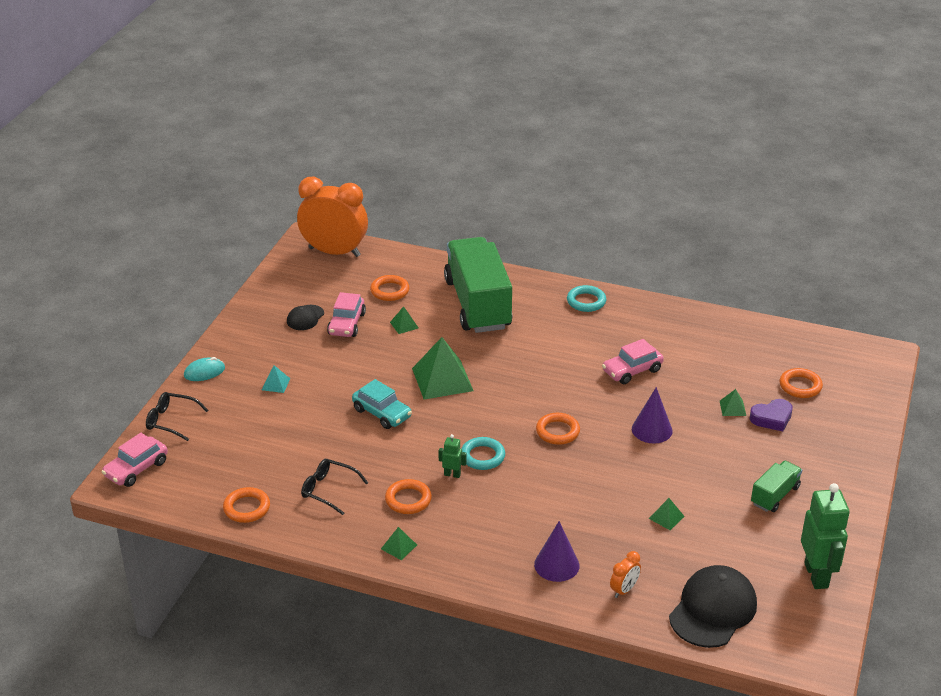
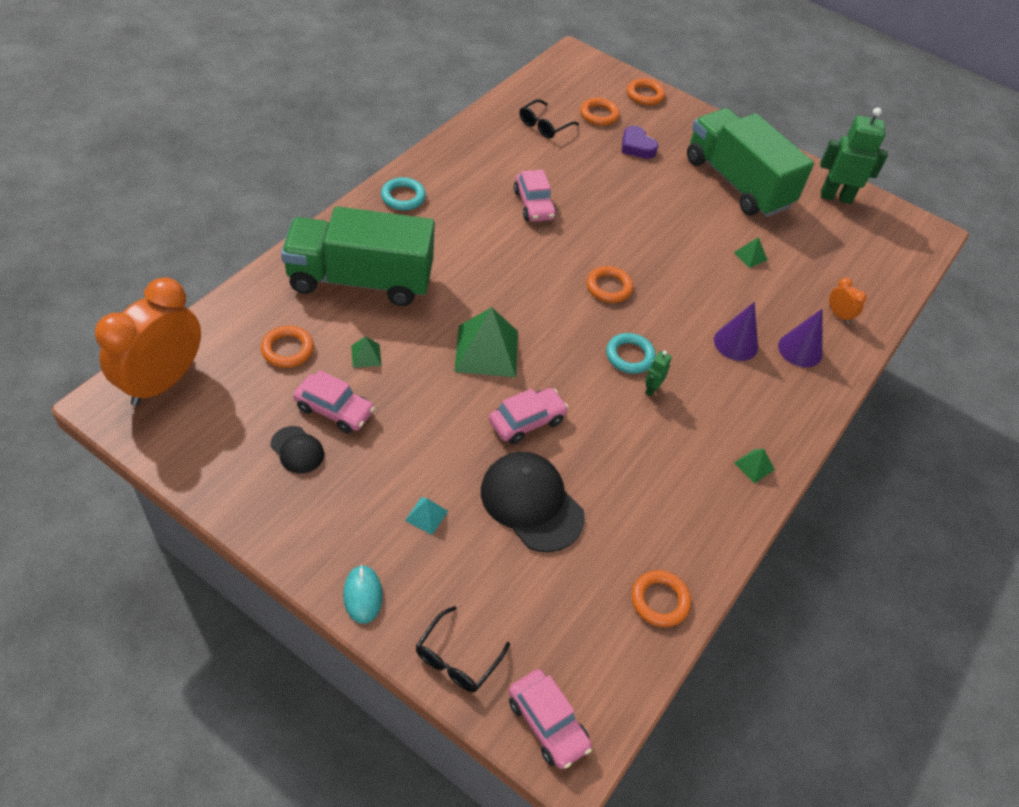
camera: 80 degrees left, 15 degrees up
(328, 490) = (648, 507): black glasses -> black glasses (544, 125)
(382, 413) = (527, 421): turquoise car -> pink car
(408, 500) = (682, 438): orange ring -> orange ring (645, 95)
(652, 430) = (627, 223): purple cone -> purple cone (736, 343)
(713, 610) = (868, 269): black cap -> black cap (531, 503)
(732, 408) = (614, 163): green pyramid -> none
(772, 418) = (636, 147): purple heart -> purple heart turned 150 degrees clockwise
(775, 495) = (737, 183): green truck -> green truck, size x2.22

